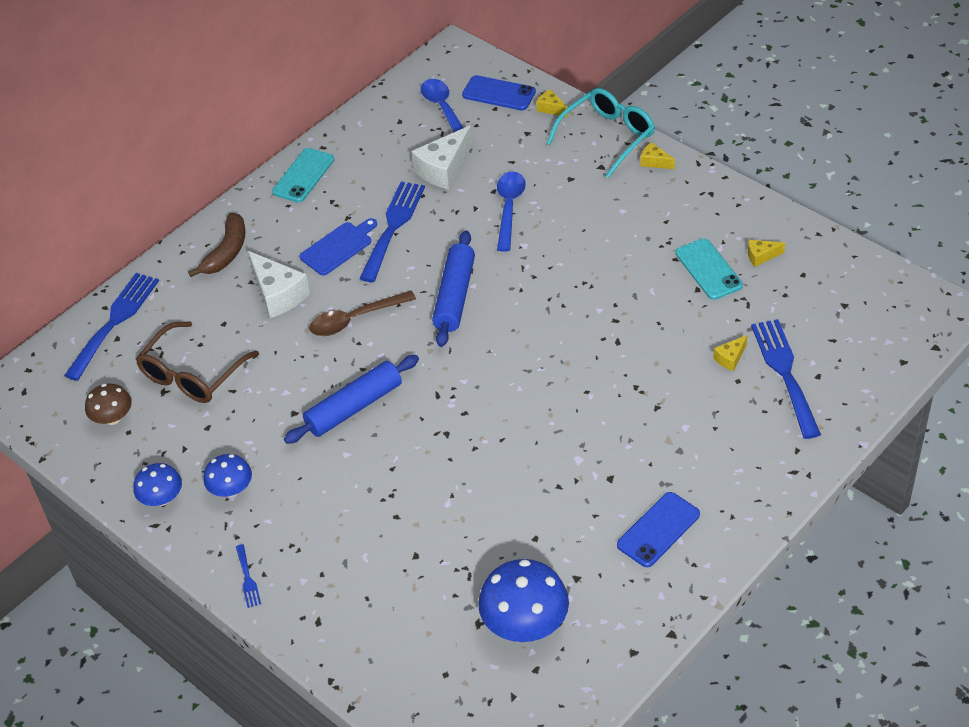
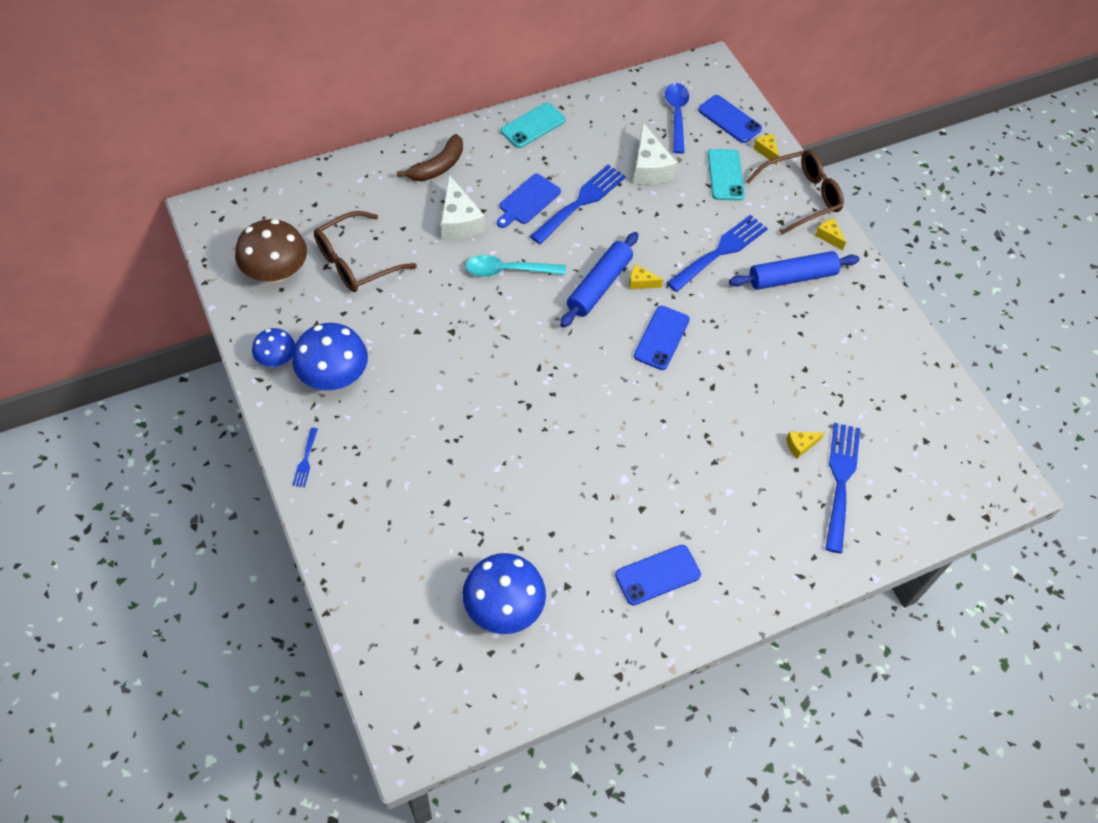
camera: 15 degrees right, 10 degrees up
(112, 418) = (276, 271): brown mushroom -> brown mushroom, size x1.71
(115, 321) = (320, 189): blue fork -> blue fork (720, 251)
(231, 489) = (333, 375): blue mushroom -> blue mushroom, size x1.71
(338, 247) = (528, 201): blue cutting board -> blue cutting board turned 150 degrees clockwise
(354, 319) = (507, 270): brown spoon -> turquoise spoon
(354, 407) = (467, 348): blue rolling pin -> blue rolling pin (792, 277)
(444, 169) = (649, 168): white cheese -> white cheese turned 75 degrees counterclockwise
(509, 208) = (684, 226): blue spoon -> none
(543, 318) = (661, 338): none -> blue phone
(607, 137) = (800, 197): turquoise glasses -> brown glasses
(708, 269) = (824, 355): turquoise phone -> turquoise phone (725, 175)
(761, 256) = (876, 363): yellow cheese -> yellow cheese (641, 282)

